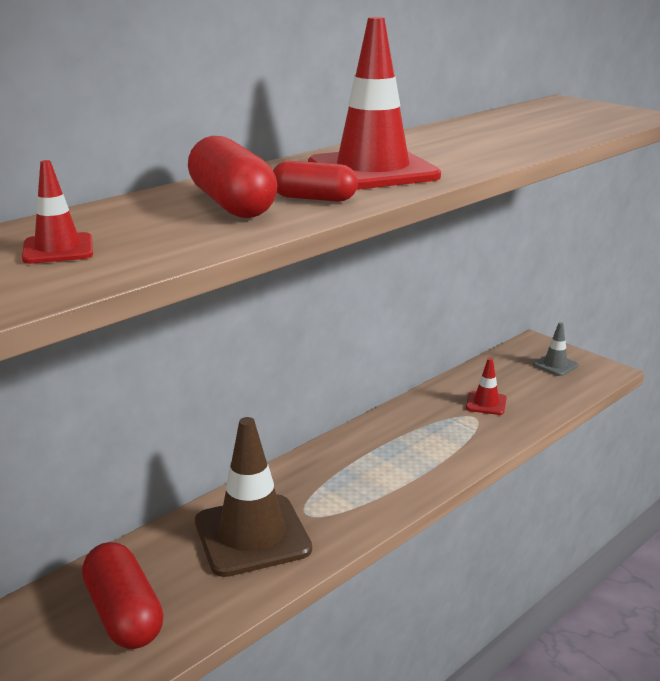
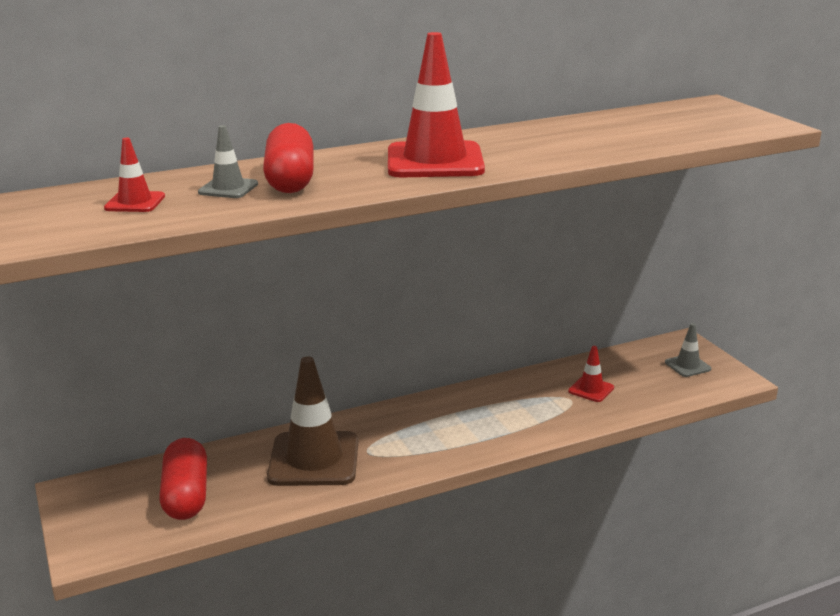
camera: 20 degrees right, 0 degrees up
(165, 221) = (228, 188): none -> grey traffic cone
(314, 198) = (357, 181): red capsule -> none

